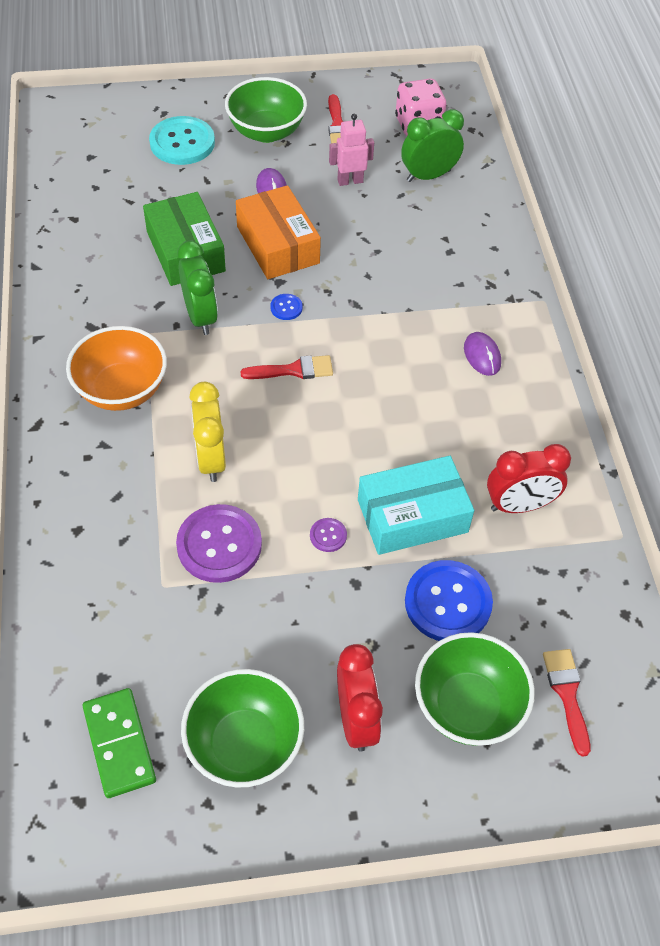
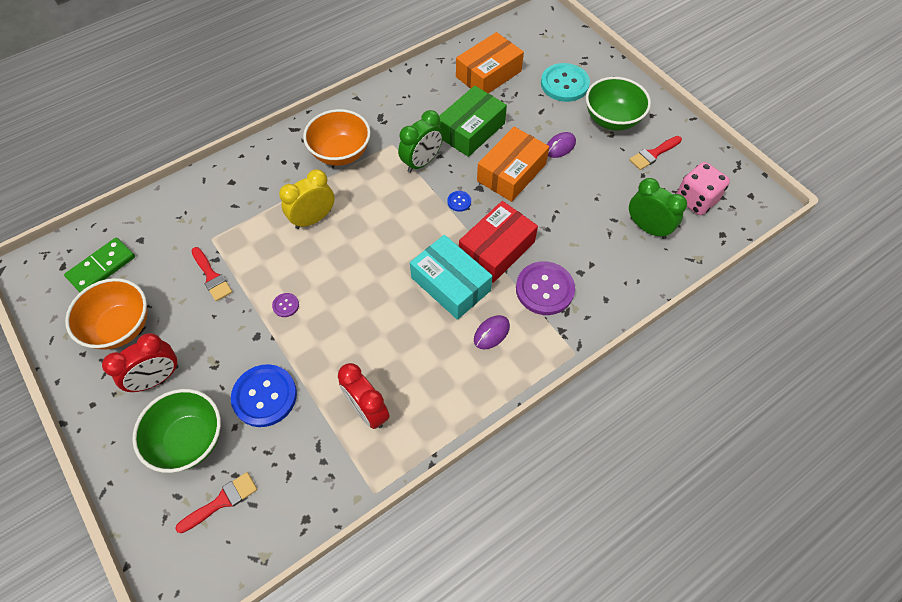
camera: 65 degrees right, 5 degrees up
(109, 197) = (488, 74): none -> orange box
(219, 545) = (252, 252): purple button -> purple button (544, 289)
(244, 744) = (121, 327): green bowl -> orange bowl
(294, 370) = (408, 229): red brush -> red brush (212, 277)
(350, 181) = (603, 185): pink robot -> none
(376, 304) = (496, 249): none -> red box
(412, 516) = (325, 347): turquoise box -> turquoise box (450, 284)

